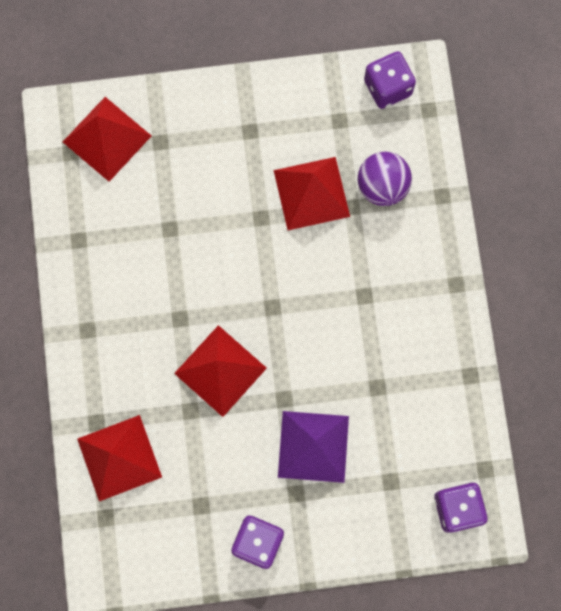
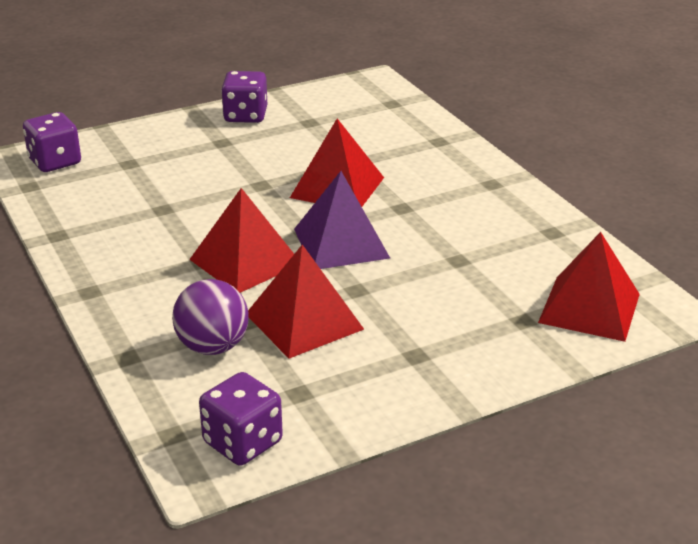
camera: 160 degrees right, 45 degrees down
(119, 457) = (402, 129): red pyramid -> red pyramid (245, 261)
(313, 446) = (217, 166): purple pyramid -> purple pyramid (341, 243)

